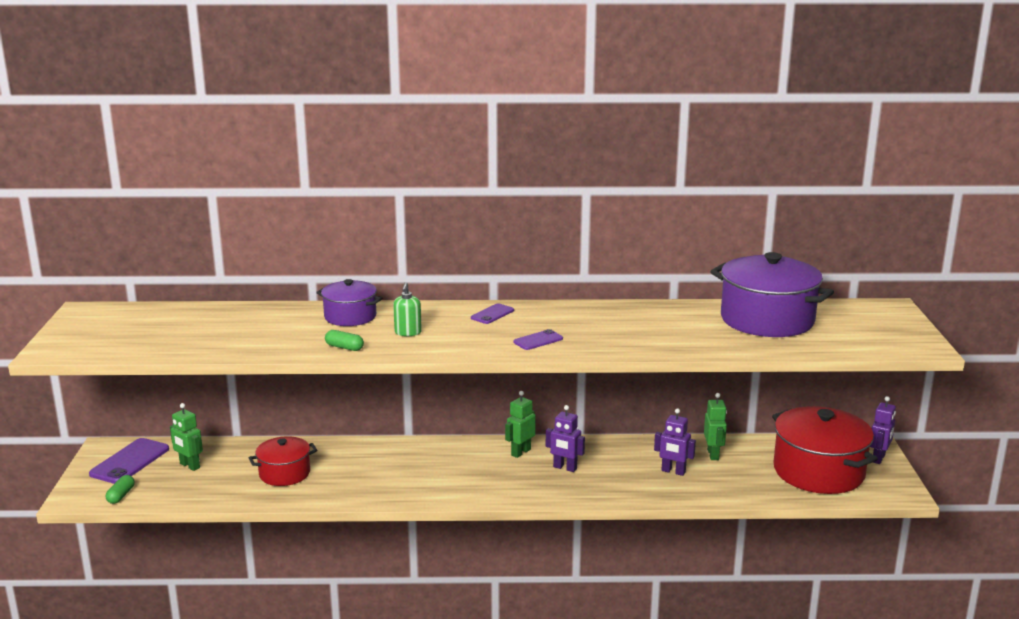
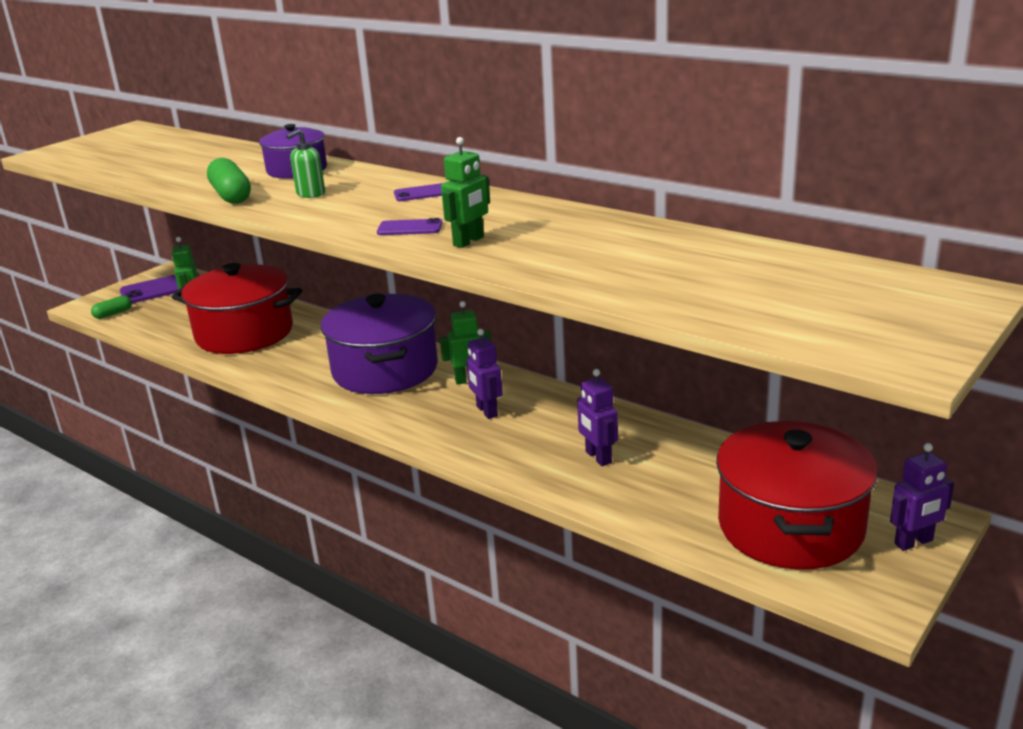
camera: 40 degrees right, 5 degrees up
(284, 473) = (244, 333): red pot -> red pot, size x1.77
(344, 347) = (231, 195): green capsule -> green capsule, size x1.67
(713, 454) = (678, 454): green robot -> green robot (469, 241)
(767, 320) = (730, 267): purple pot -> purple pot (385, 370)

